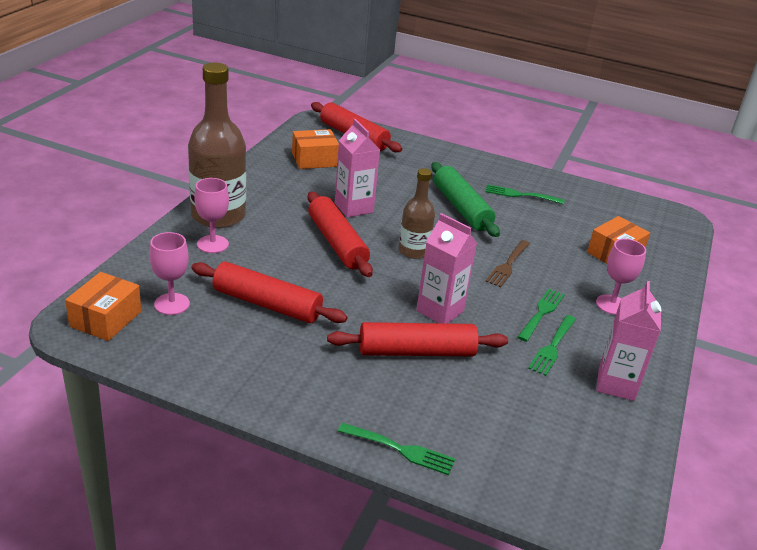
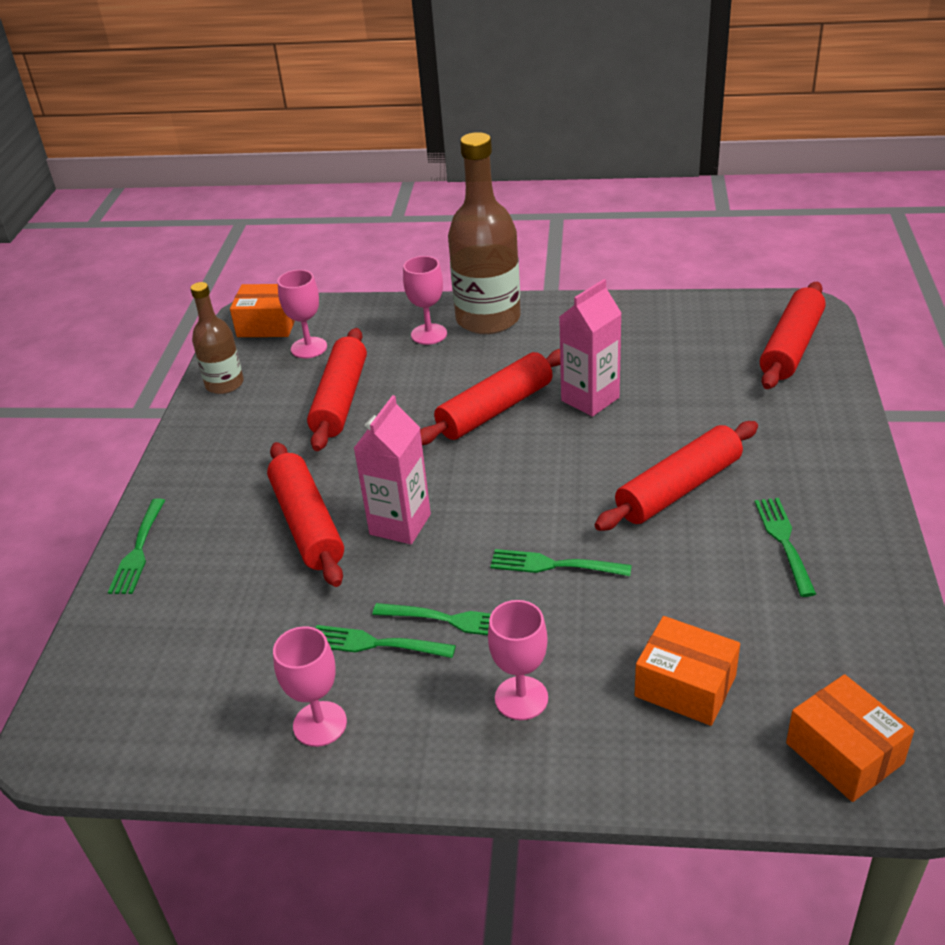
camera: 80 degrees right, 5 degrees up
(314, 160) = (685, 337): orange box -> orange box (844, 753)
(413, 251) = (523, 472): brown bottle -> brown bottle (224, 384)
(461, 208) = (679, 488): green rolling pin -> red rolling pin
(508, 265) = (553, 565): brown fork -> green fork
(616, 384) = (320, 724): pink carton -> pink goblet

